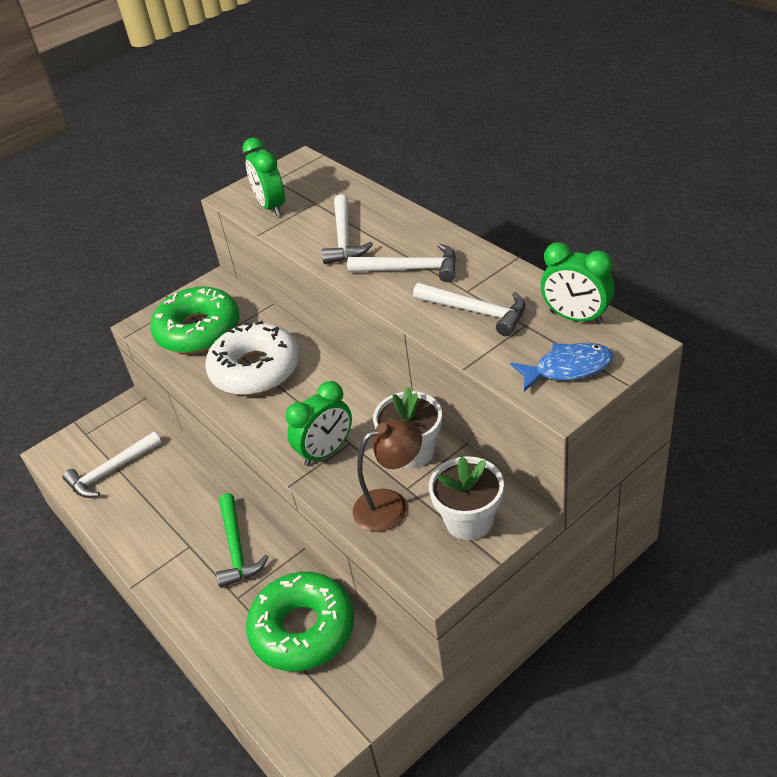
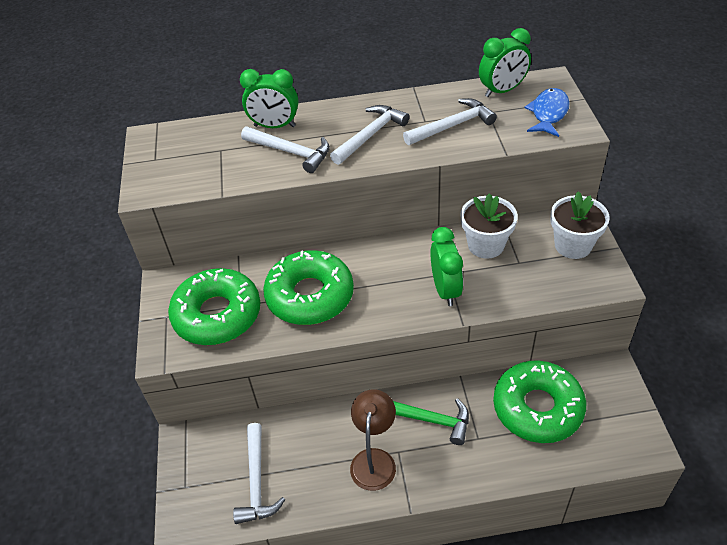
camera: 60 degrees left, 5 degrees up
(255, 369) = (310, 296): white donut -> green donut
(271, 207) = (192, 174): green clock -> green clock (274, 126)
(391, 505) = (529, 277): brown lamp -> brown lamp (374, 459)

